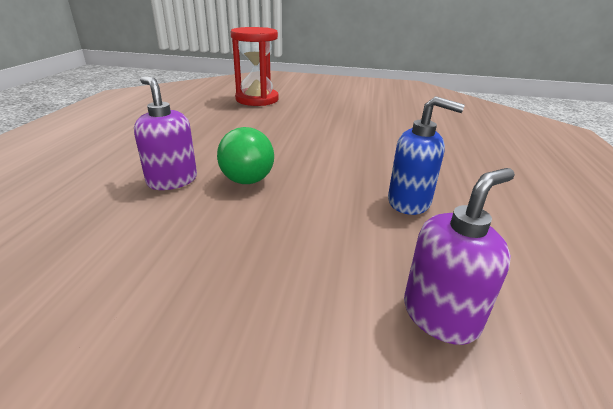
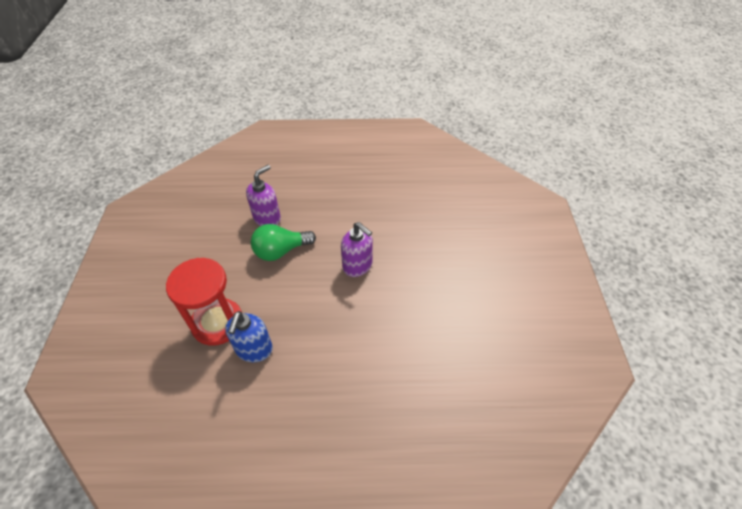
camera: 80 degrees right, 20 degrees up
(257, 99) = (442, 218): red hourglass -> red hourglass (217, 323)
(440, 315) = (148, 359): purple soap dispenser -> purple soap dispenser (357, 266)

